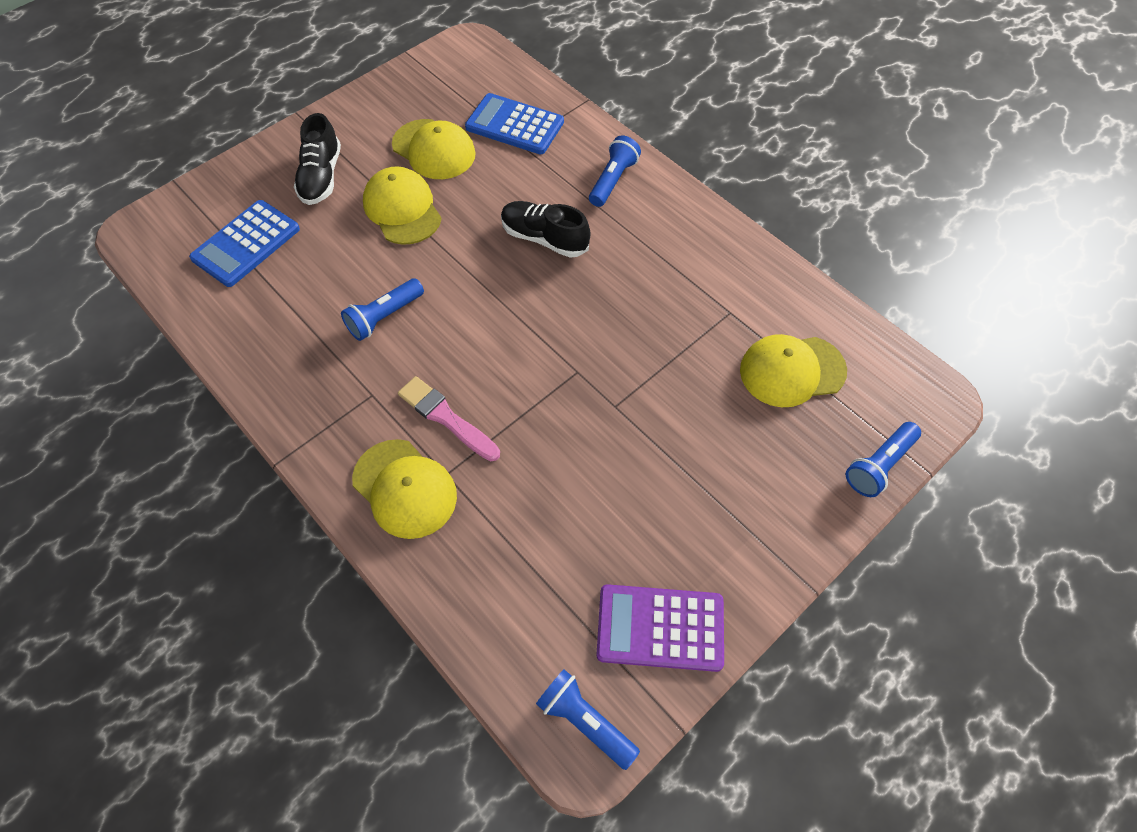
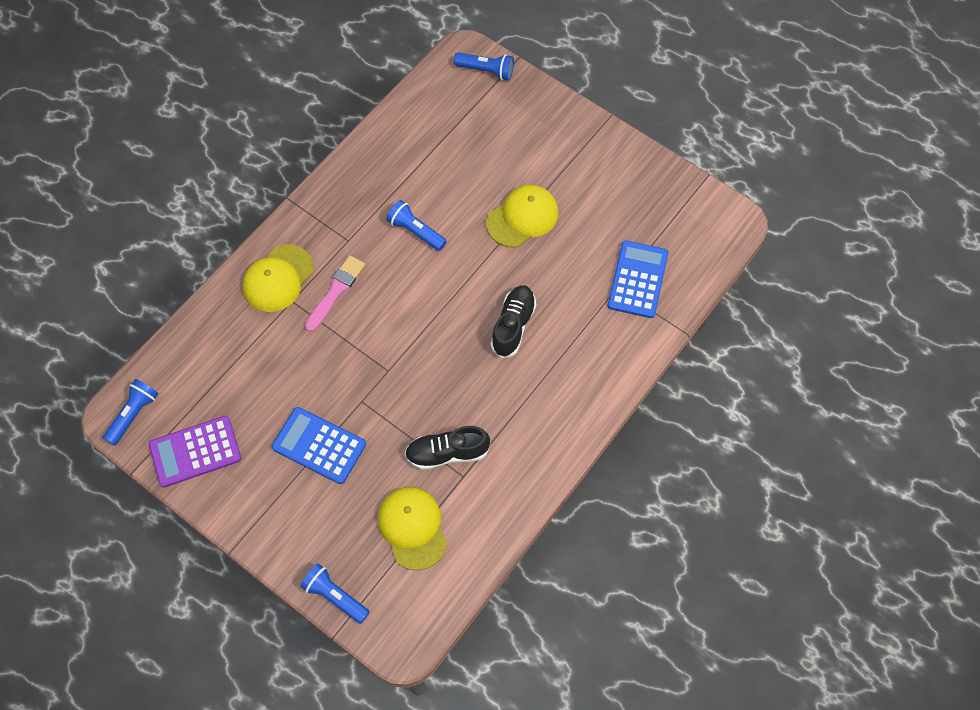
camera: 80 degrees right, 5 degrees up
(246, 244) = (466, 124): blue calculator -> blue calculator (319, 446)
(321, 177) = (544, 153): black shoe -> black shoe (447, 453)
(434, 149) = (593, 224): yellow cap -> none
(612, 180) = (589, 368): blue flashlight -> blue flashlight (486, 71)
(660, 628) = (195, 452): purple calculator -> purple calculator turned 105 degrees counterclockwise

